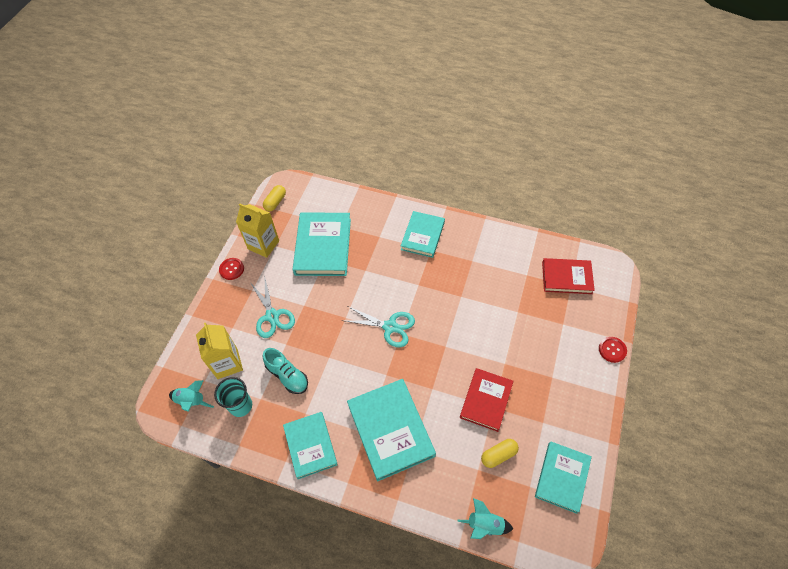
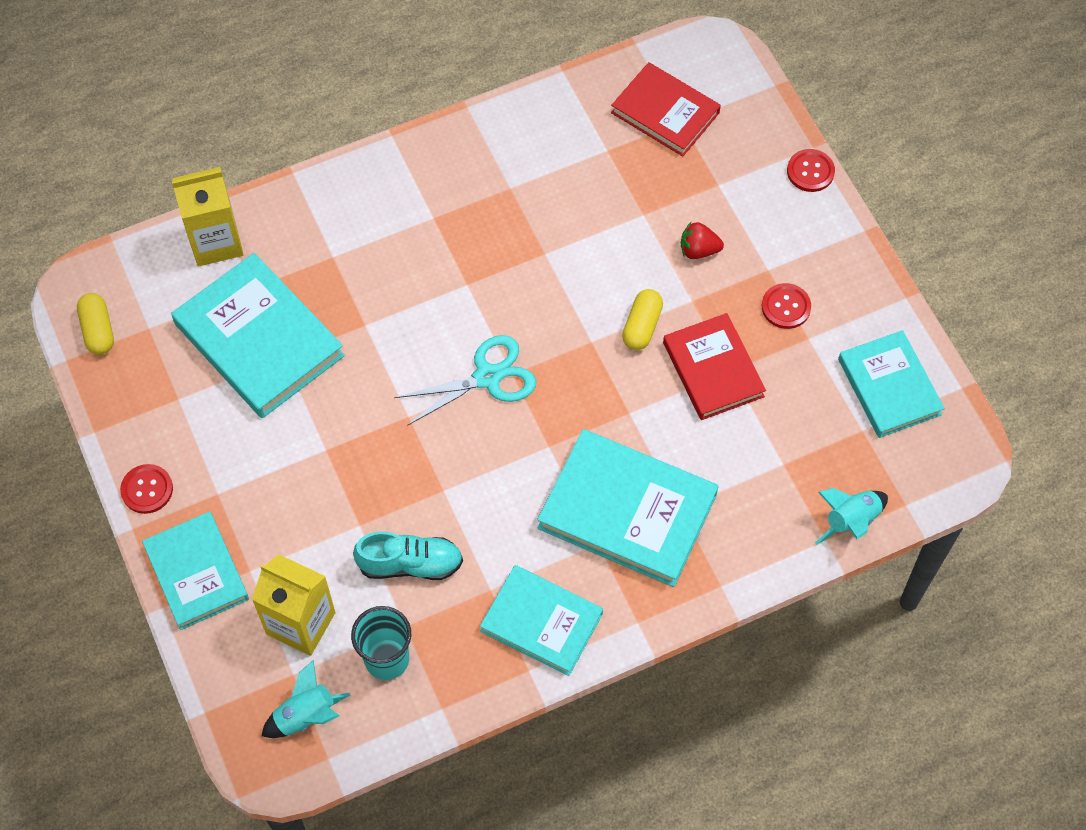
camera: 45 degrees left, 5 degrees up
(263, 245) = (157, 412): yellow carton -> yellow carton (216, 242)
(272, 316) = (294, 503): turquoise scissors -> none
(422, 236) = (399, 205): turquoise book -> turquoise book (196, 573)
(498, 455) = (792, 425): yellow capsule -> yellow capsule (642, 326)
(528, 344) = (698, 250): none -> red strawberry
(545, 400) = (786, 307): none -> red button
(566, 278) = (665, 113): red book -> red book turned 75 degrees clockwise

